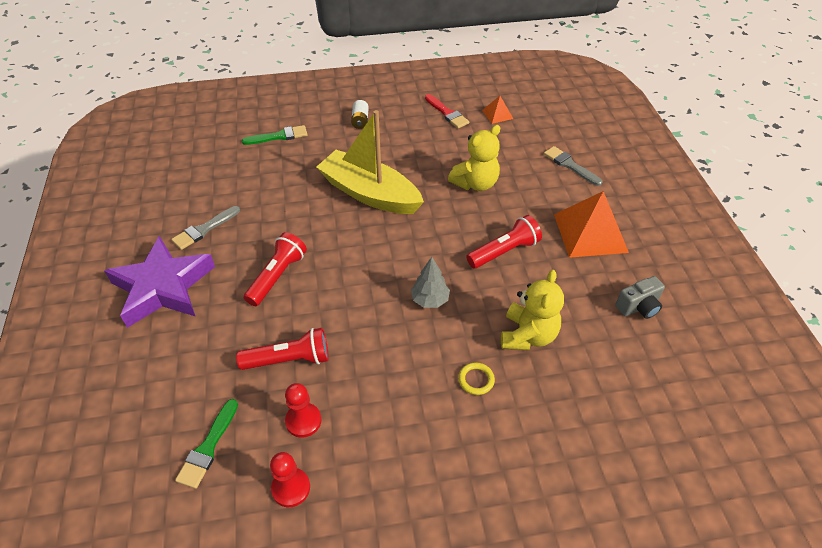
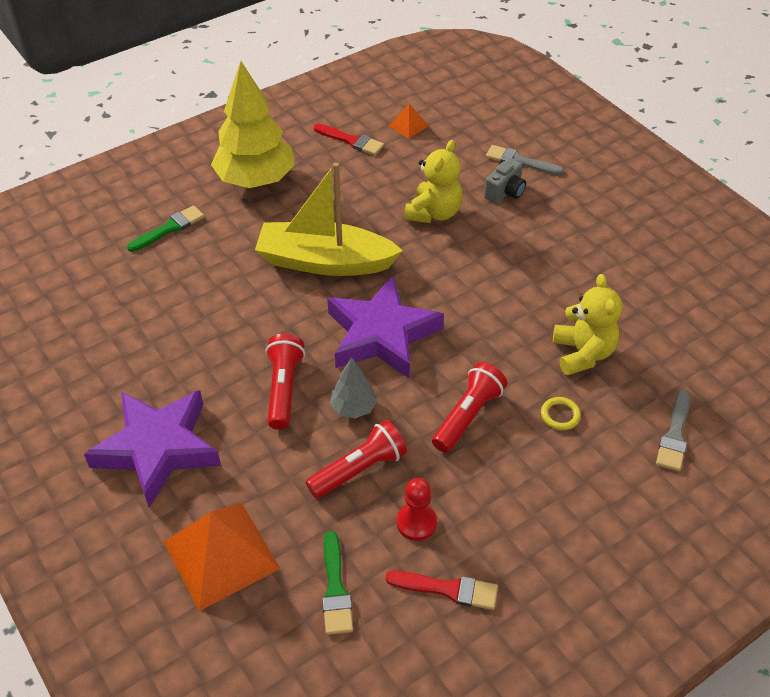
camera: 25 degrees left, 0 degrees up
(204, 229) = (158, 367): grey brush -> grey brush (674, 435)
(291, 488) = (448, 589): red pawn -> red brush
(360, 121) = (256, 180): white battery -> yellow tree
(375, 262) = (381, 334): none -> purple star
(430, 300) = (465, 354): grey tree -> grey tree (353, 407)
(504, 251) = (509, 277): red flashlight -> red flashlight (468, 416)
(590, 233) = (581, 228): orange pyramid -> orange pyramid (221, 554)
(638, 307) = (668, 288): grey camera -> grey camera (505, 192)

